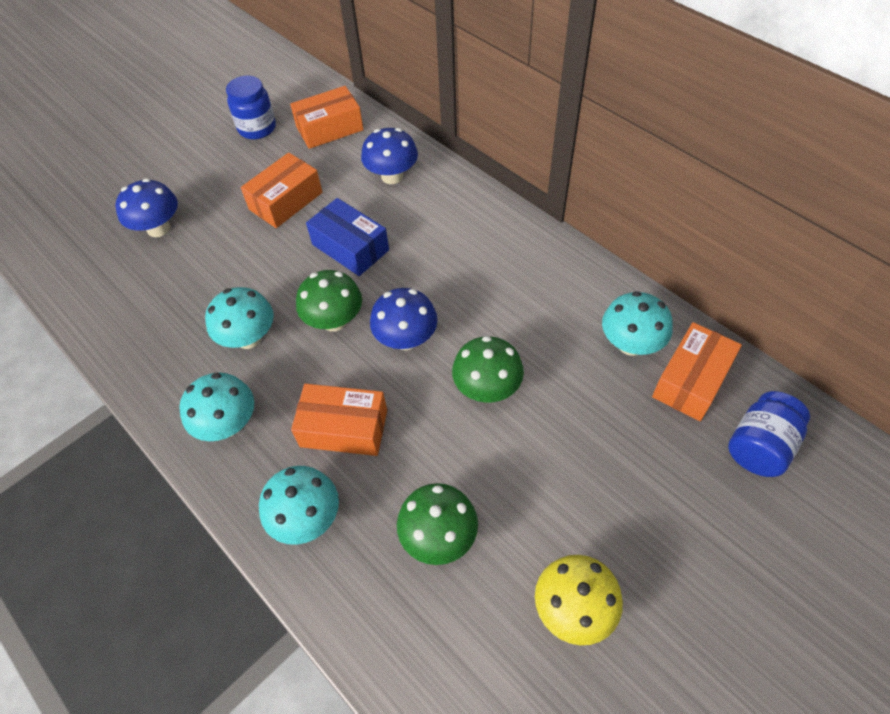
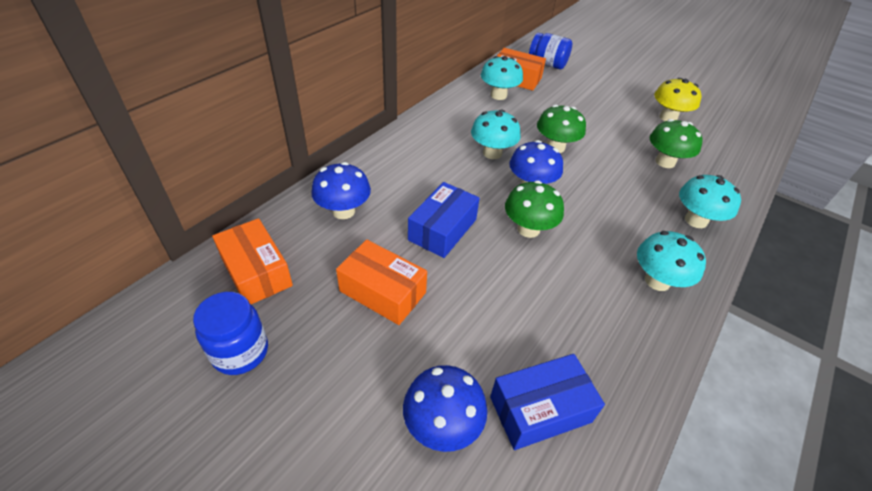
camera: 105 degrees left, 10 degrees down
(143, 286) = (540, 409): none -> blue box
(249, 338) = (569, 286): turquoise mushroom -> turquoise mushroom (492, 153)
(344, 428) = (621, 211): orange box -> none

